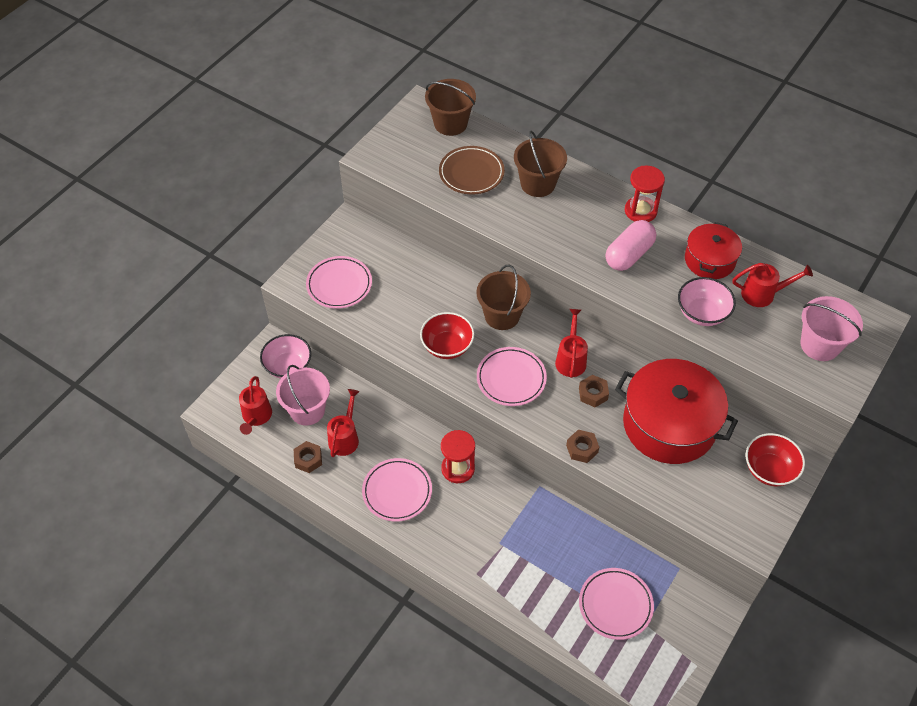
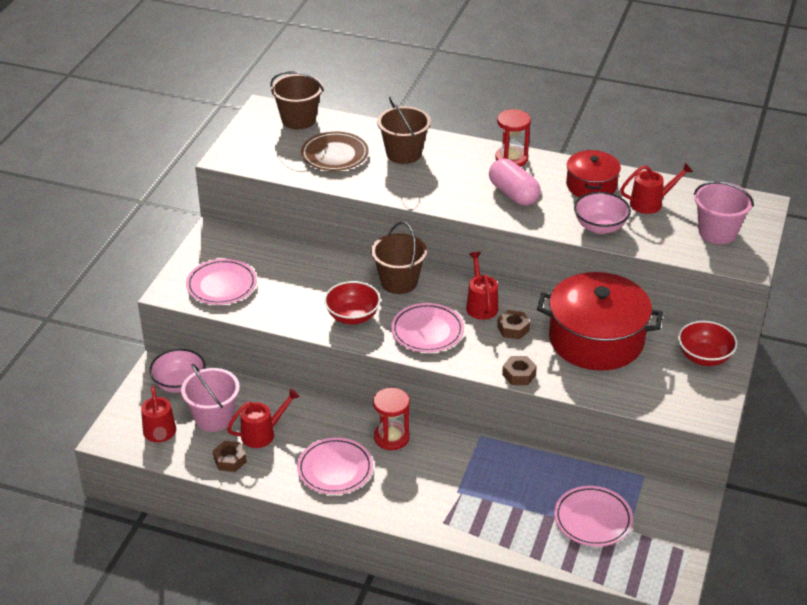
camera: 15 degrees left, 15 degrees down
(345, 437) = (263, 433): red watering can -> red watering can turned 60 degrees clockwise
(629, 255) = (513, 194): pink capsule -> pink capsule turned 60 degrees counterclockwise

